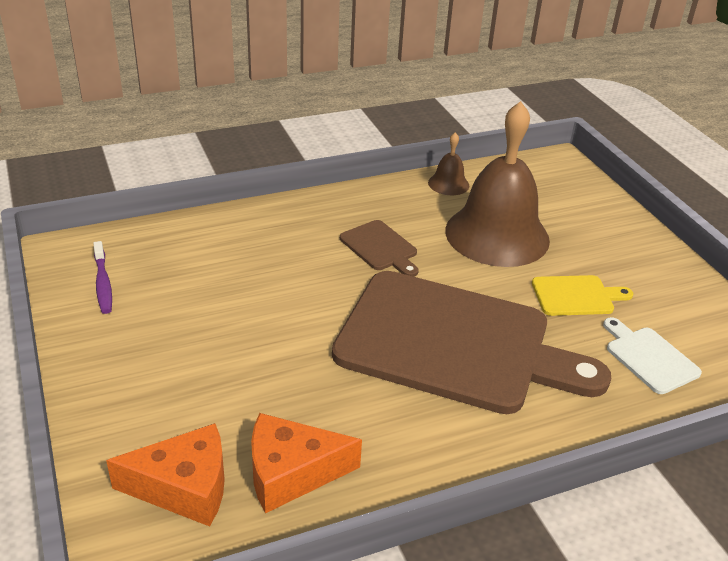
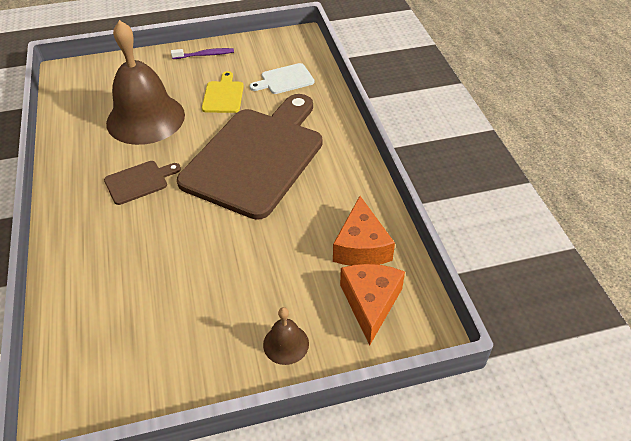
camera: 80 degrees left, 10 degrees up
(103, 284) = (128, 374): purple toothbrush -> purple toothbrush (205, 55)
(448, 184) = (68, 133): brown bell -> brown bell (286, 344)

